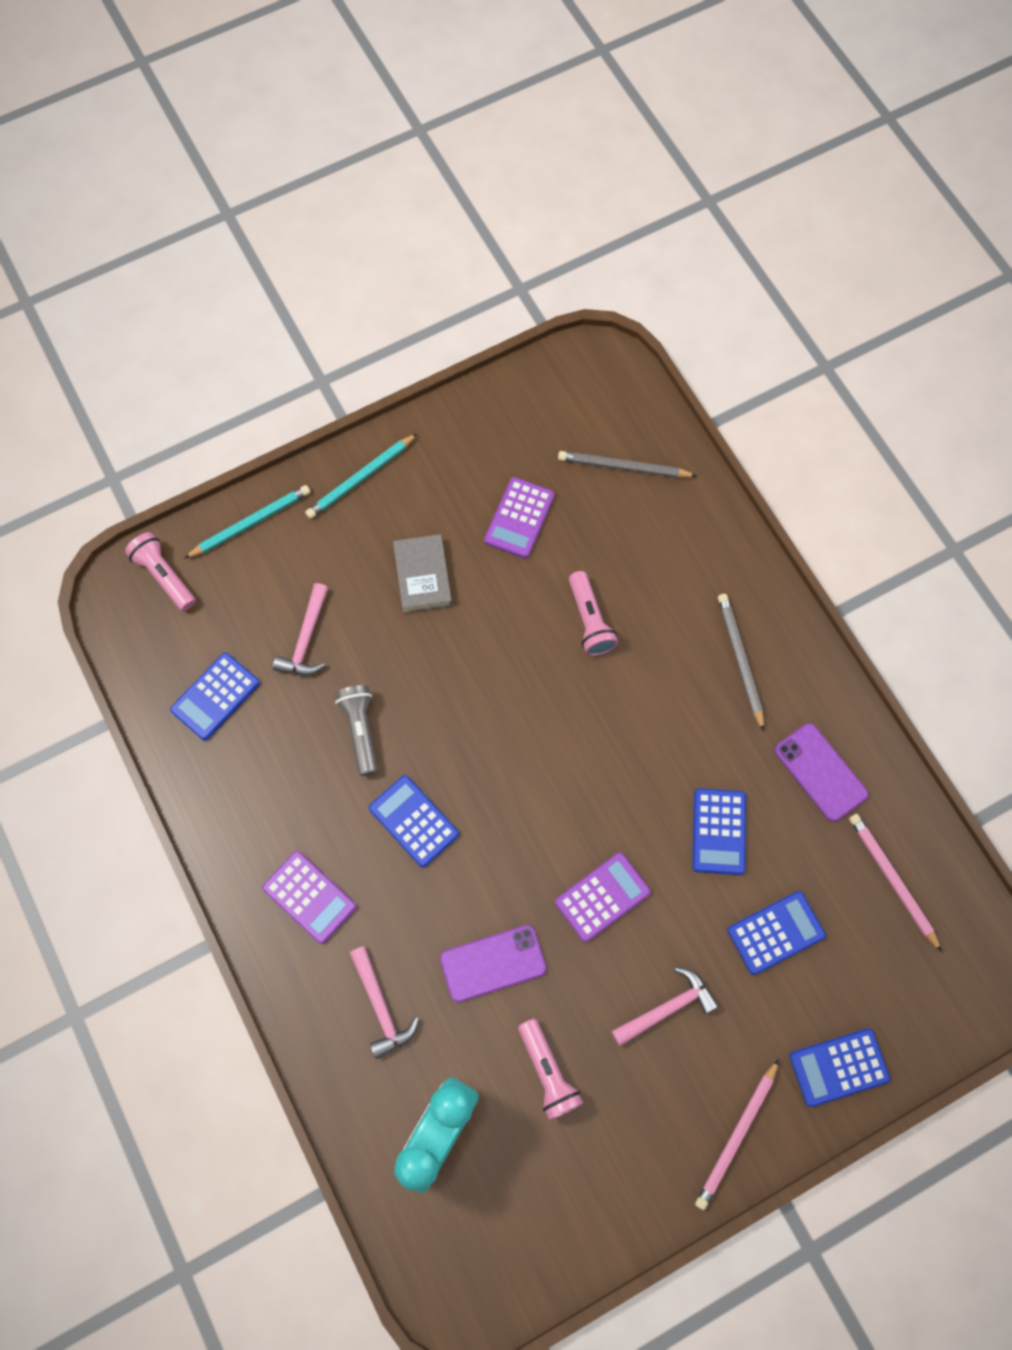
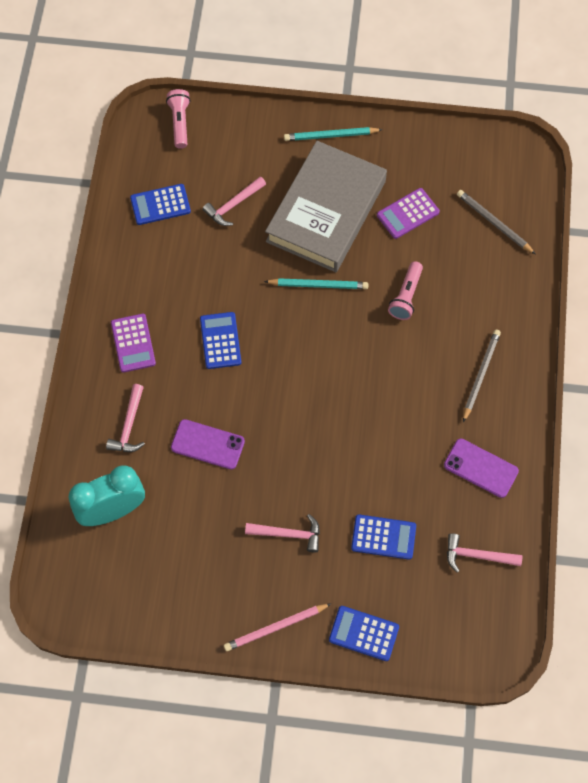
camera: 35 degrees right, 5 degrees down
(250, 523) = (249, 123): turquoise pencil -> turquoise pencil (318, 285)
(360, 730) = (227, 273): grey flashlight -> none
(423, 576) = (326, 211): grey book -> grey book, size x2.27
(548, 1072) = (195, 521): pink flashlight -> none
(602, 897) = (296, 450): purple calculator -> none
(719, 831) = (393, 460): blue calculator -> none
(820, 772) = (481, 468): purple phone -> purple phone turned 60 degrees counterclockwise
(892, 880) = (477, 556): pink pencil -> pink hammer

